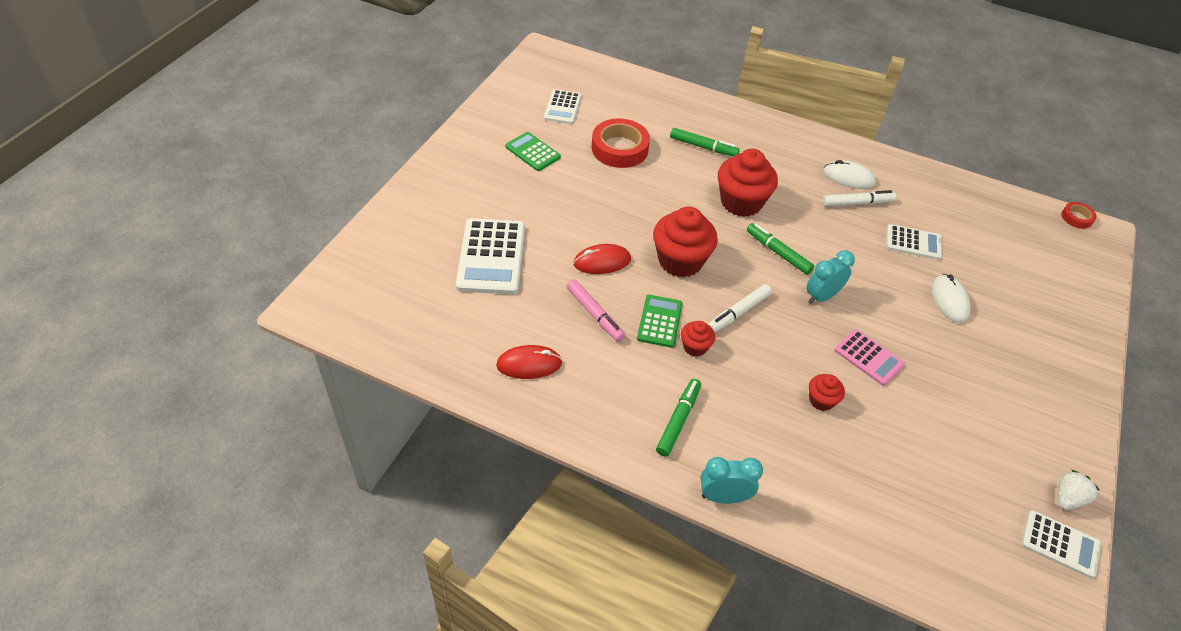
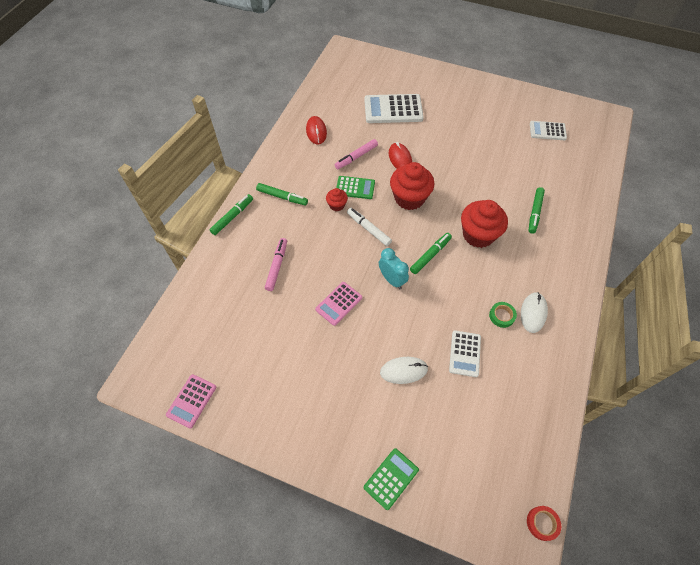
camera: 90 degrees right, 10 degrees up
(532, 152) = (493, 119): green calculator -> green calculator (391, 478)
(619, 148) = (513, 163): red tape -> none
(723, 497) = (232, 217): turquoise clock -> green marker
(817, 431) = (277, 266): none -> pink marker
(821, 400) = (300, 271): red cupcake -> none
(857, 203) = (501, 316): white marker -> green tape
(1060, 544) = (191, 401): white calculator -> pink calculator
(1067, 498) = (225, 416): white strawberry -> none

